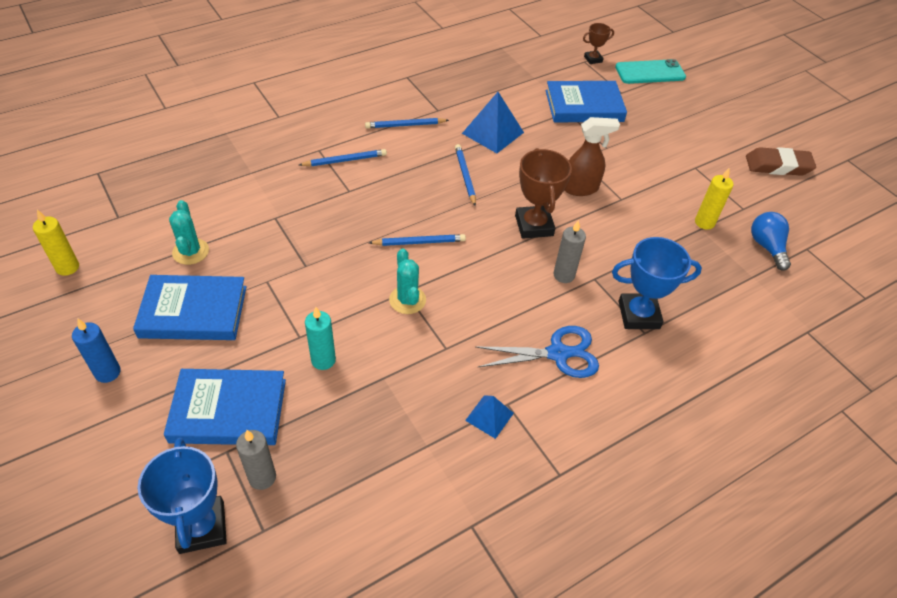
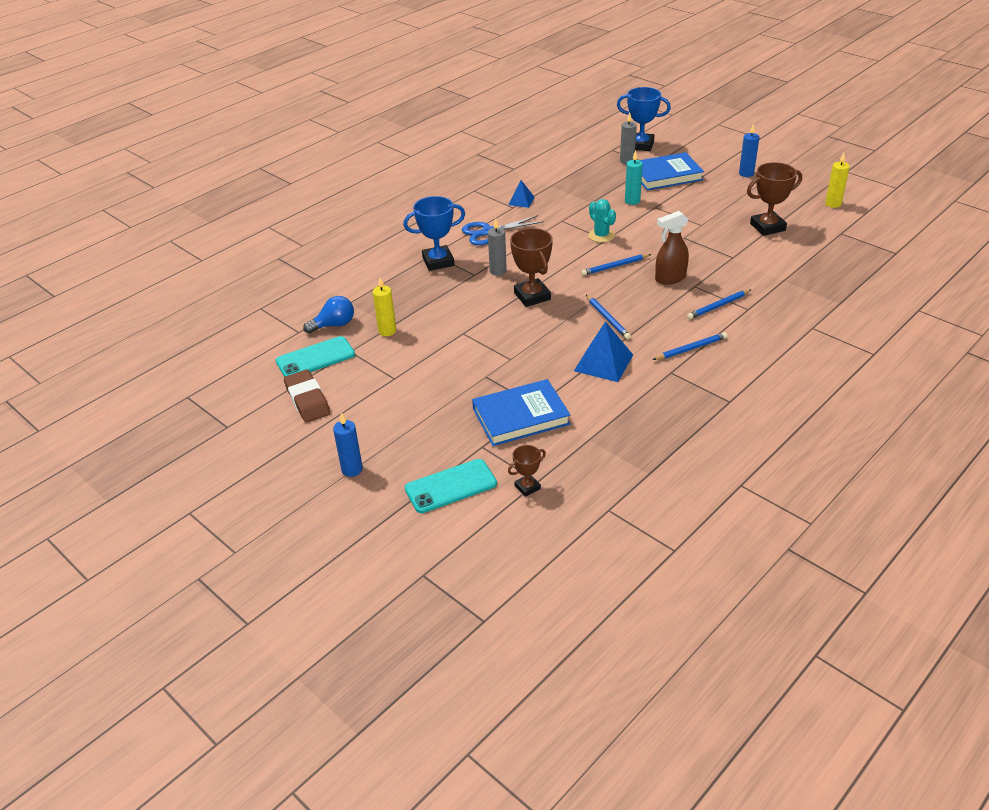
camera: 170 degrees right, 10 degrees down
(190, 251) = (767, 227): turquoise cactus -> brown trophy
(193, 311) = (730, 203): blue book -> none
(202, 527) = (641, 145): blue trophy -> blue trophy turned 45 degrees counterclockwise
(580, 188) = (501, 333): brown spray bottle -> brown spray bottle (670, 278)
(728, 100) = (352, 469): none -> blue candle
(767, 247) = (334, 325): blue light bulb -> blue light bulb turned 90 degrees counterclockwise
(778, 166) = (307, 400): brown eraser -> brown eraser turned 75 degrees clockwise
(779, 209) = (315, 358): none -> turquoise phone

